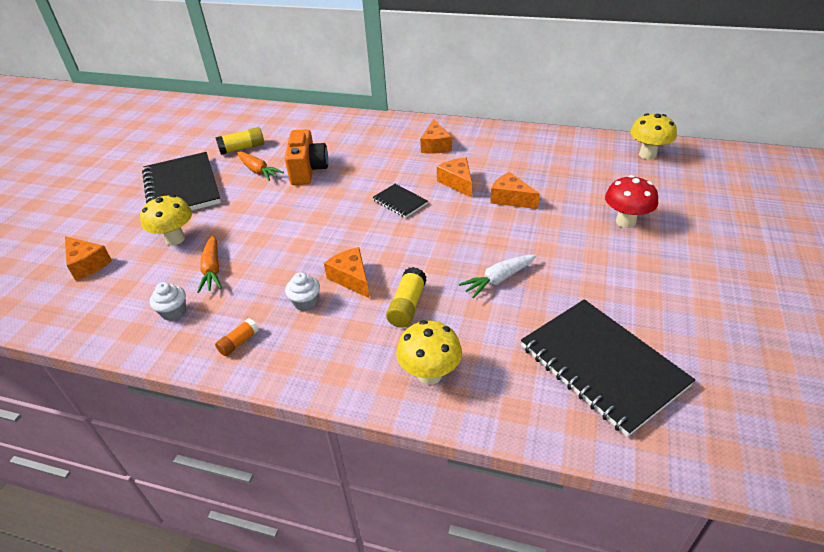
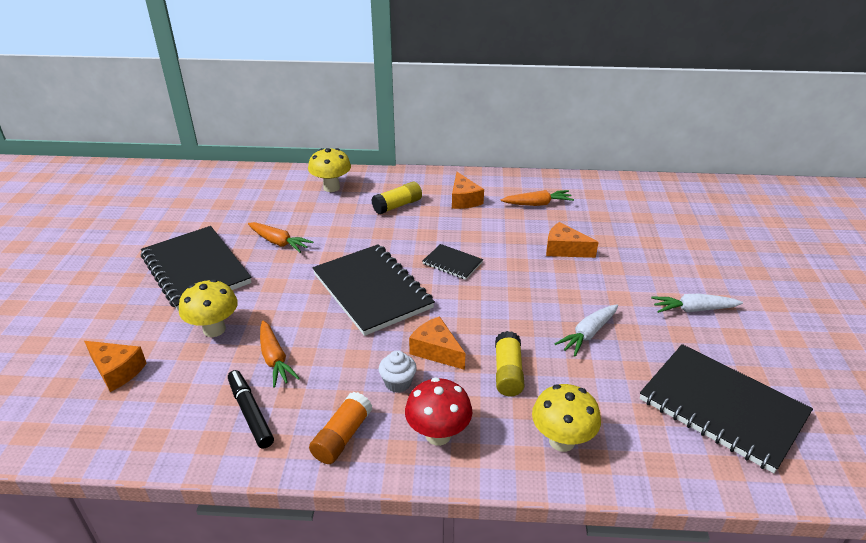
camera: 15 degrees left, 5 degrees down
(174, 312) = (250, 413): white cupcake -> black marker
(239, 342) = (342, 436): orange glue stick -> orange glue stick, size x1.56
(242, 148) = (248, 218): yellow glue stick -> yellow glue stick (397, 206)
(308, 170) = (336, 237): orange camera -> none
(318, 220) = (372, 291): none -> black notebook
(457, 182) = (503, 237): orange cheese -> none
(503, 154) = (537, 204): none -> orange carrot
(614, 268) = (693, 309): none -> white carrot
(625, 222) = (684, 262): red mushroom -> red mushroom (438, 435)
(647, 155) = (676, 194): yellow mushroom -> yellow mushroom (331, 187)

